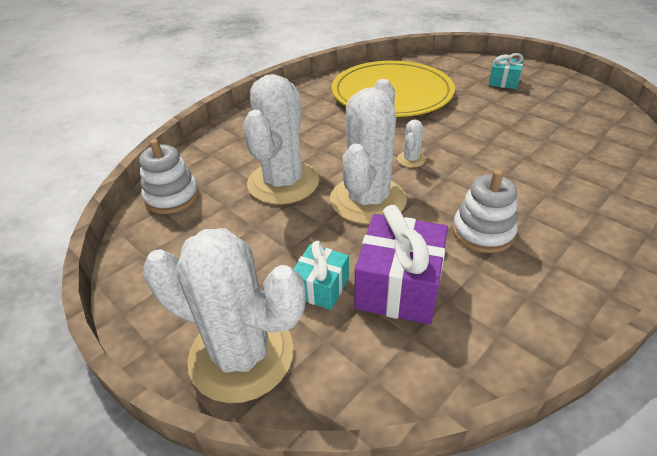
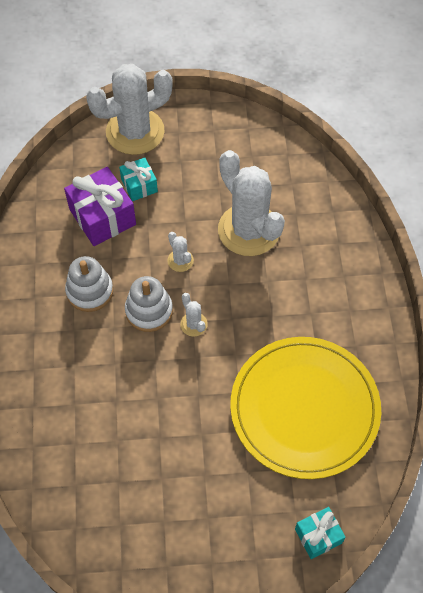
camera: 130 degrees right, 20 degrees up
(172, 197) = (295, 165): white stacking toy -> white stacking toy (149, 311)
(368, 200) = (180, 260): white cactus -> white cactus, size x0.41
(503, 82) = (226, 530): turquoise gift -> turquoise gift (318, 536)

